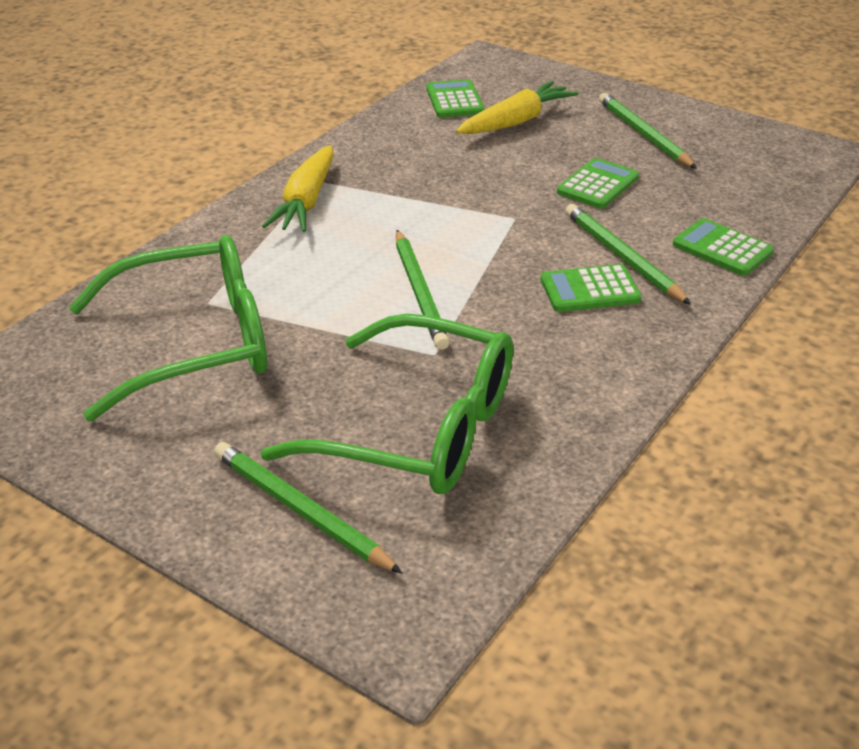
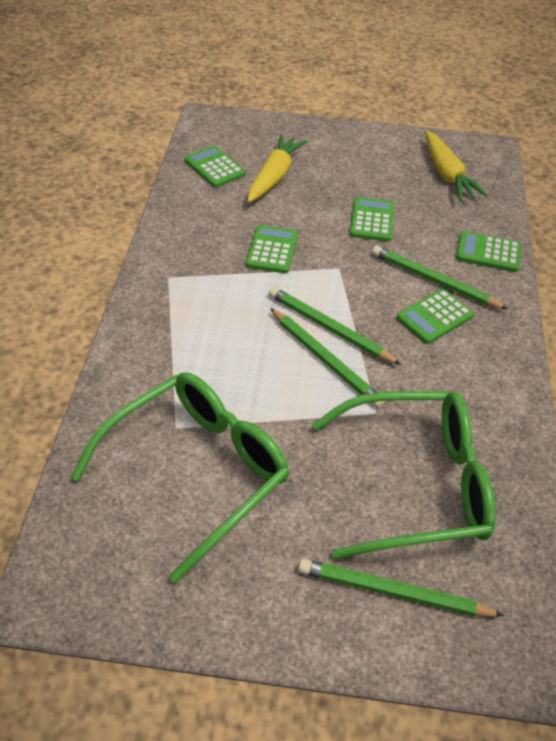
camera: 30 degrees left, 10 degrees up
(306, 201) = (177, 301): yellow carrot -> yellow carrot (447, 174)
(451, 184) = (272, 250): none -> green calculator
(644, 134) = (369, 165): green pencil -> green pencil (330, 328)

